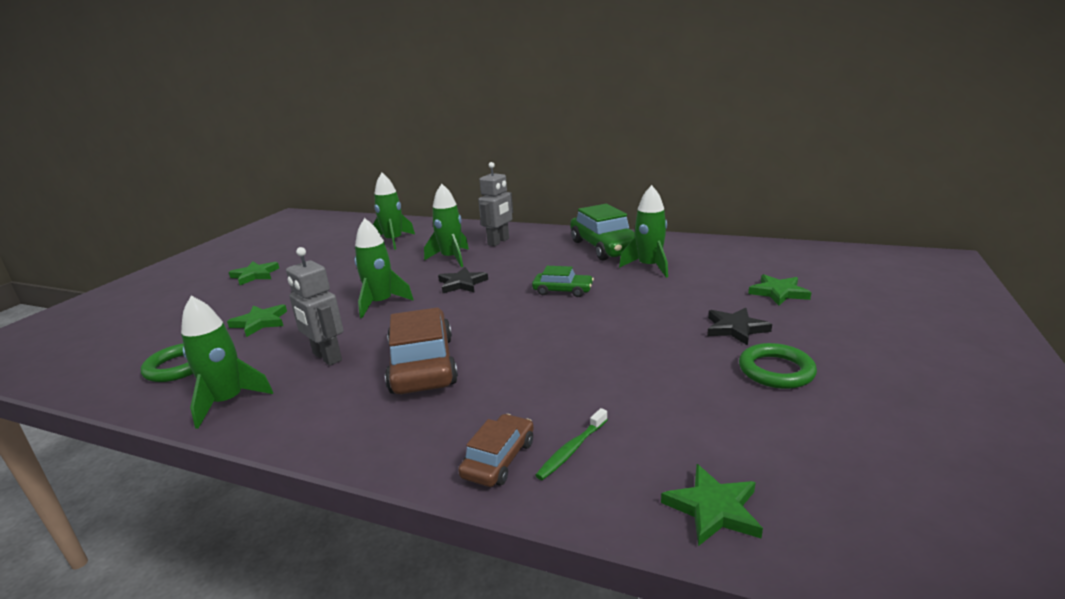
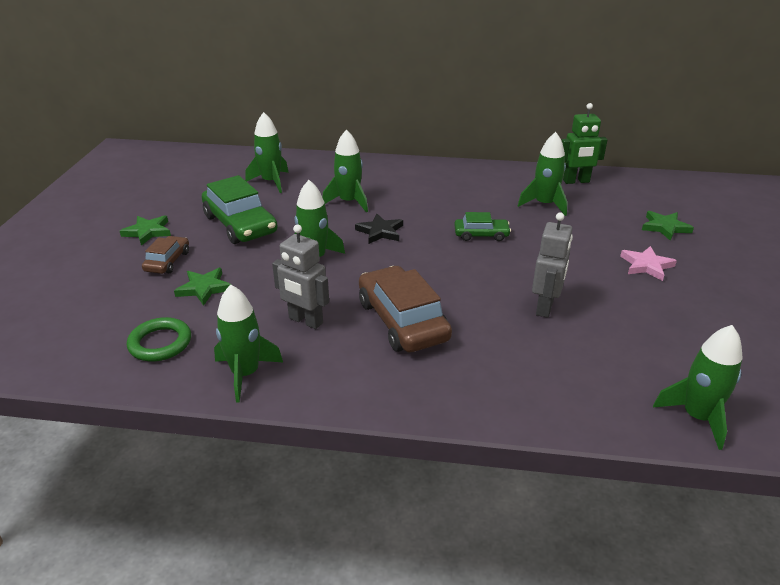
camera: 15 degrees left, 10 degrees up
(498, 242) = (384, 179): grey robot -> grey robot (545, 307)
(499, 459) = (524, 399): brown car -> brown car (167, 261)
(572, 449) = (575, 384): green toothbrush -> none
(605, 247) = (493, 183): green car -> green car (240, 224)
(697, 248) = (576, 181): none -> green robot
(713, 509) = (697, 417): green star -> green rocket
(735, 329) = (646, 265): black star -> pink star
(776, 371) = (693, 302): green ring -> none

